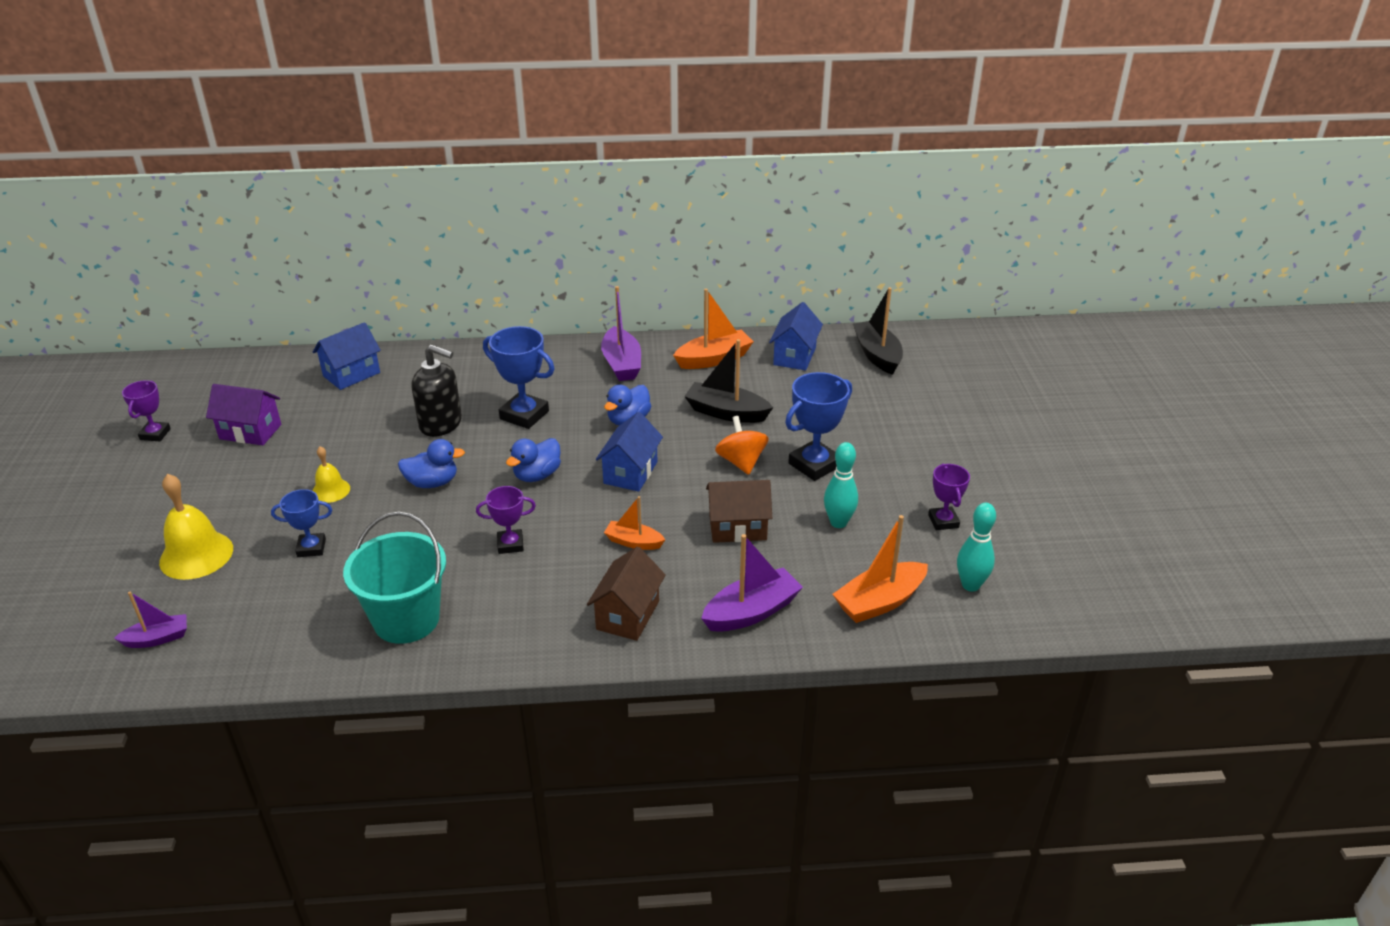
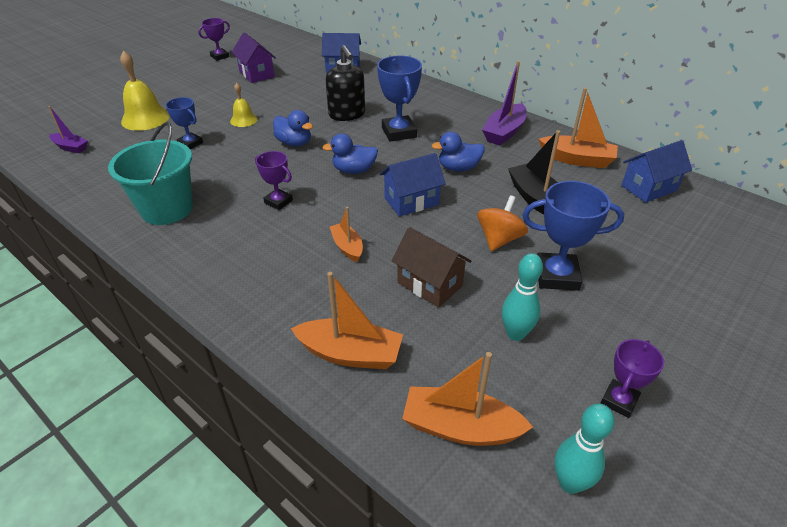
camera: 45 degrees right, 5 degrees up
(628, 615) = (272, 293): brown house -> none
(751, 612) = (350, 354): purple boat -> orange boat
(877, 355) = (732, 223): black boat -> none

